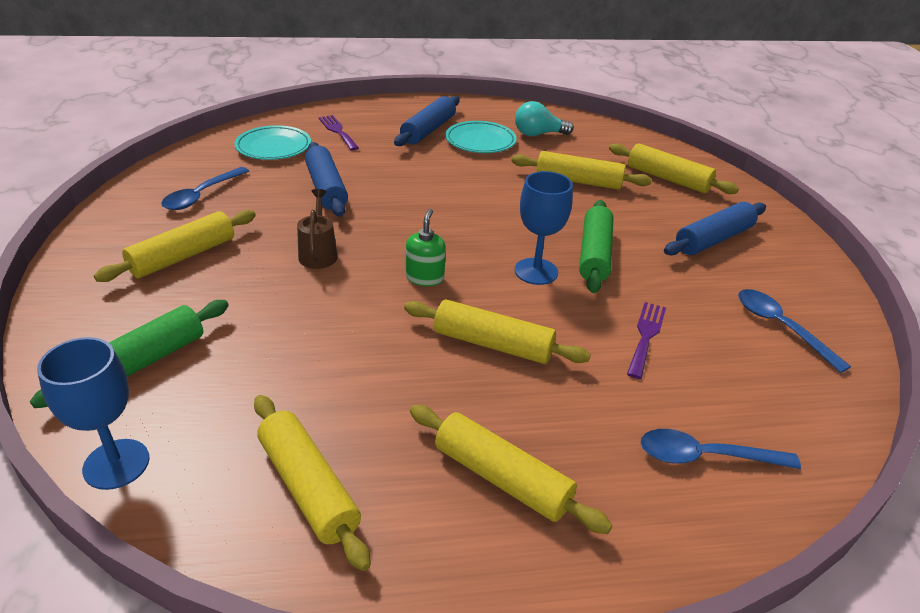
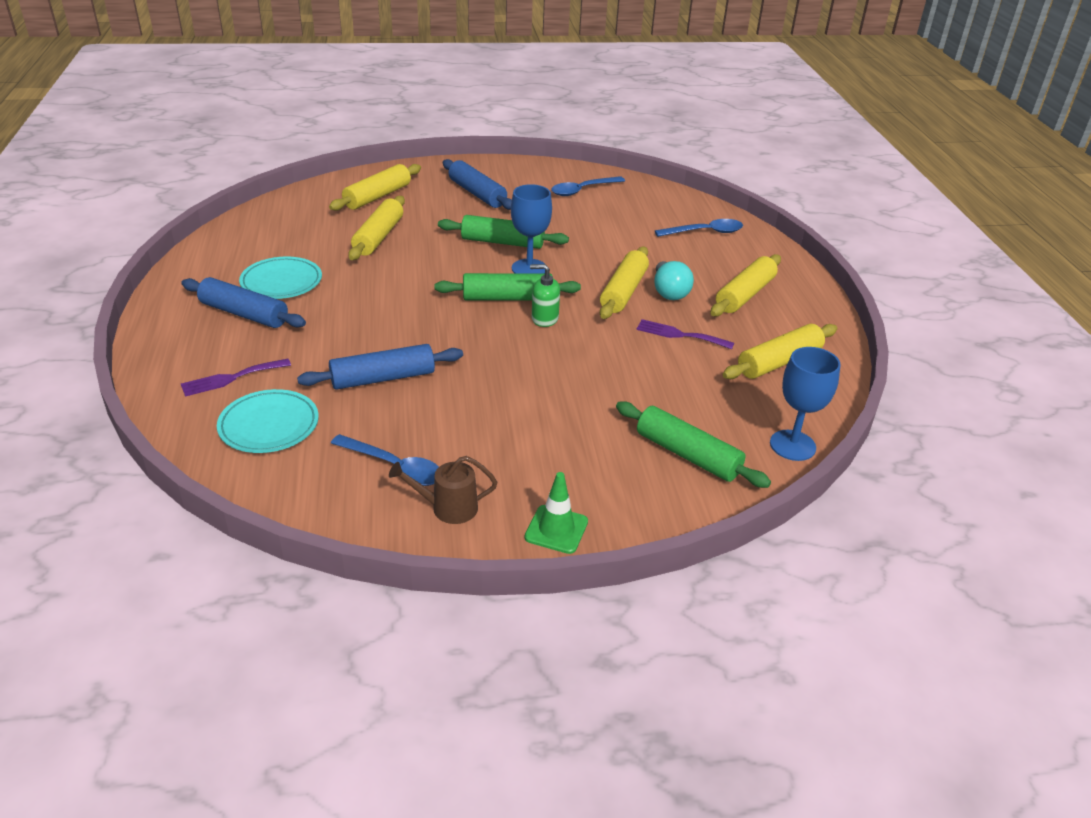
camera: 90 degrees left, 0 degrees up
(80, 269) = (556, 529): none -> green traffic cone
(183, 256) = (525, 459): yellow rolling pin -> none
(318, 253) = (512, 375): brown watering can -> brown watering can (447, 508)
(467, 254) = (507, 298): none -> green rolling pin
(538, 134) = (271, 248): turquoise light bulb -> turquoise light bulb (669, 292)
(646, 336) = (601, 235): purple fork -> purple fork (680, 335)
(705, 457) = (705, 232): blue spoon -> blue spoon turned 105 degrees counterclockwise

